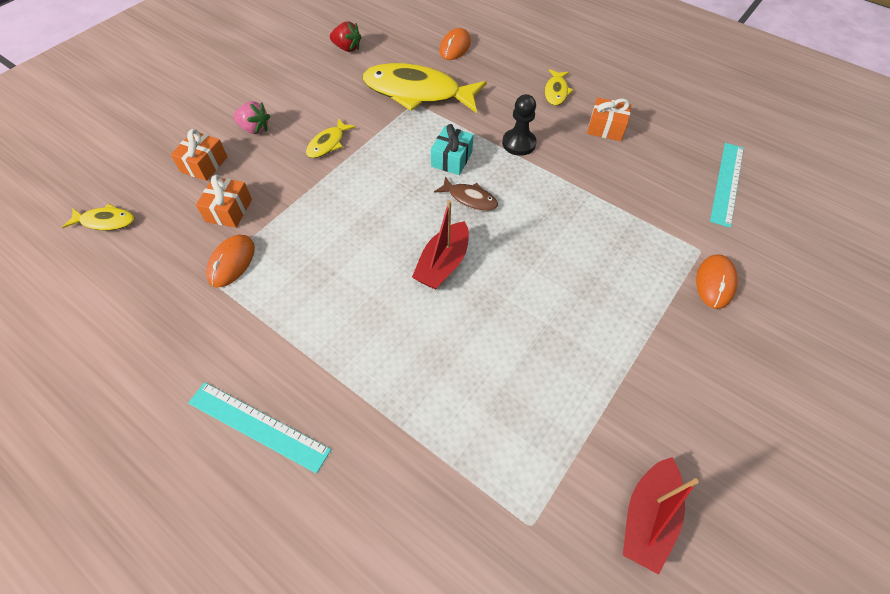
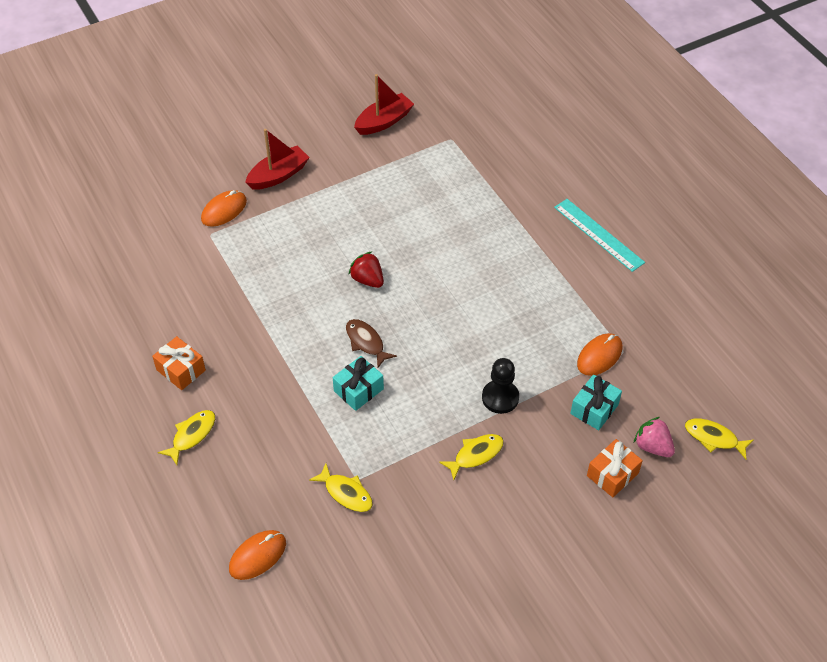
camera: 155 degrees left, 5 degrees down
(229, 210) = (594, 409): orange gift -> turquoise gift
(255, 129) = (550, 506): pink strawberry -> pink strawberry (652, 446)
(347, 48) = (397, 608): red strawberry -> red strawberry (367, 280)
(417, 93) = (346, 493): yellow fish -> yellow fish, size x0.45
(443, 264) = (422, 294): red boat -> red boat (278, 175)
(518, 143) = (281, 384): black pawn -> black pawn (500, 398)
(727, 183) = (128, 276): turquoise ruler -> none

